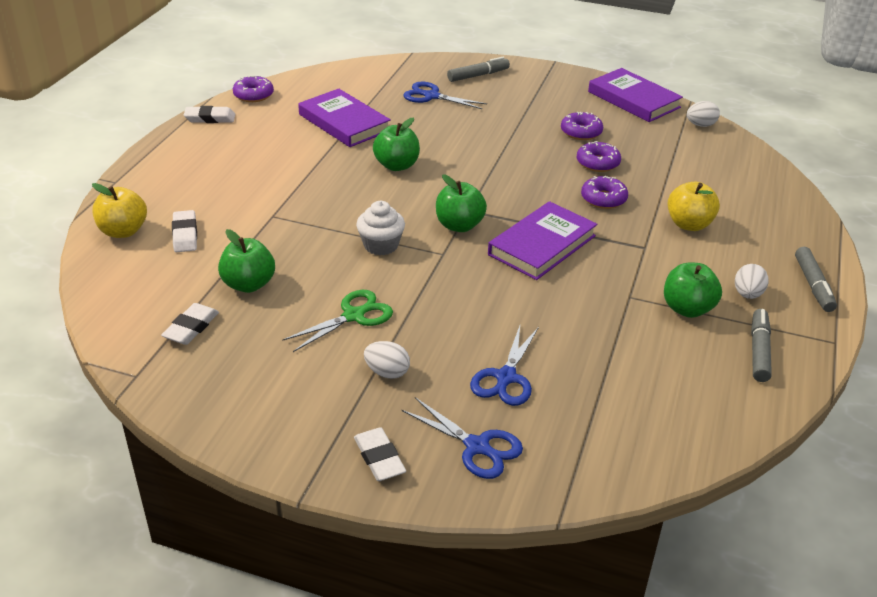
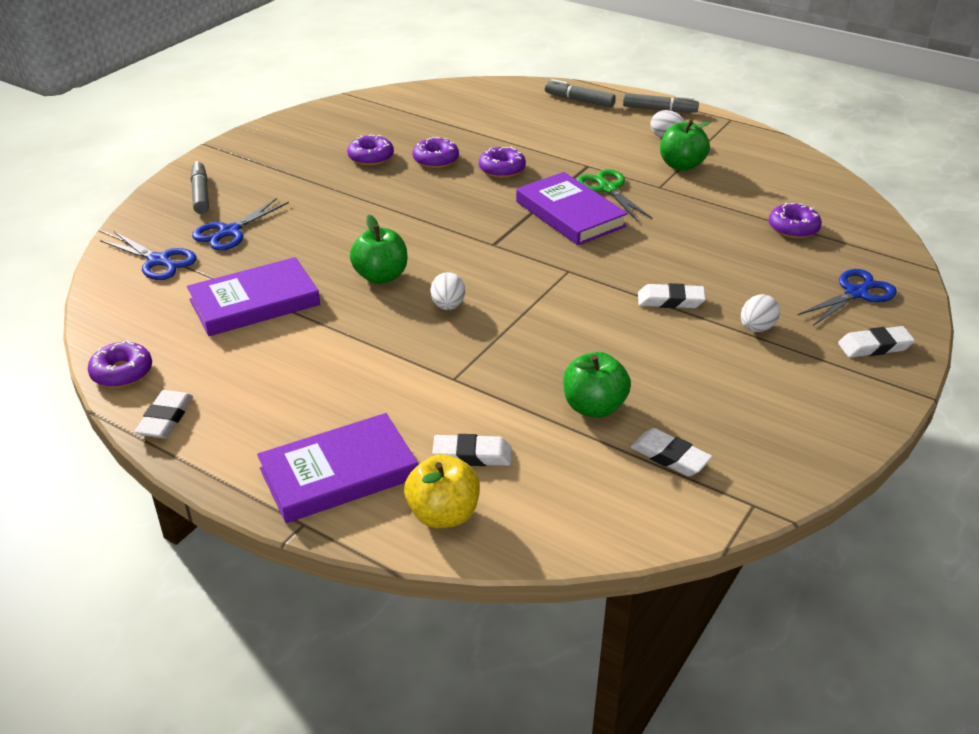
camera: 75 degrees left, 0 degrees up
(354, 315) = (664, 338): green scissors -> green scissors (607, 189)
(381, 245) = (542, 307): white cupcake -> none
(415, 316) = (670, 300): none -> white eraser
(459, 225) = (520, 254): green apple -> none
(505, 378) = (767, 265): blue scissors -> blue scissors (159, 261)
(594, 397) = (793, 228): none -> purple donut
(633, 100) = (322, 118): purple book -> purple book (339, 473)
(689, 224) = (559, 139): yellow apple -> none
(700, 125) = (392, 98): white egg -> white egg (448, 306)
(759, 351) = (739, 149): grey marker -> grey marker (579, 100)

